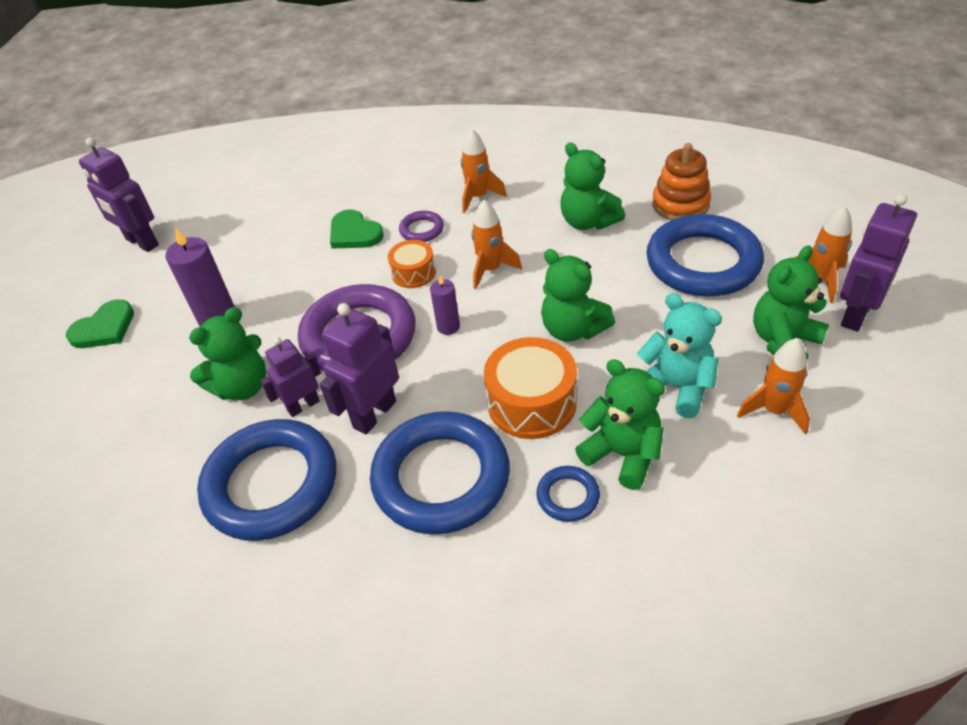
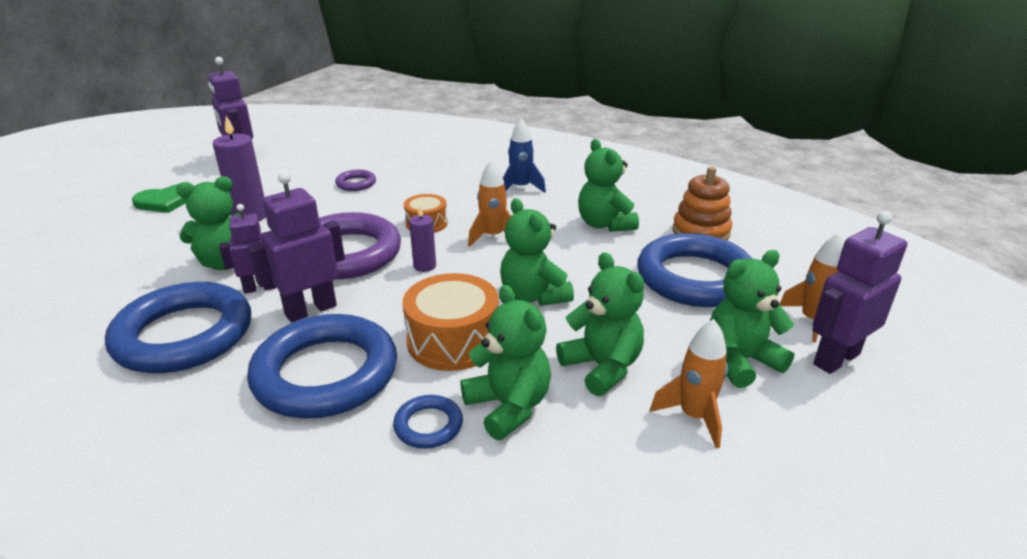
camera: 15 degrees right, 15 degrees down
(354, 233) = (401, 188): green heart -> none
(422, 230) = (456, 198): purple ring -> purple ring (356, 183)
(478, 197) = (520, 188): orange rocket -> blue rocket
(676, 387) = (602, 367): turquoise teddy bear -> green teddy bear

